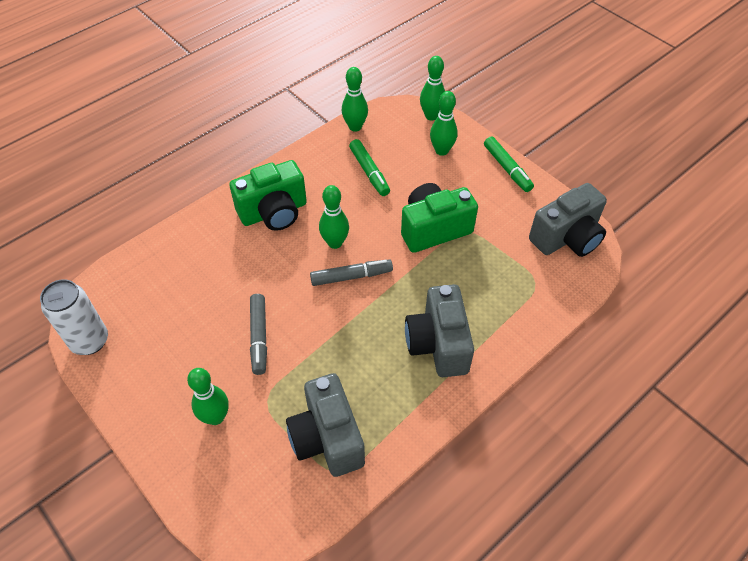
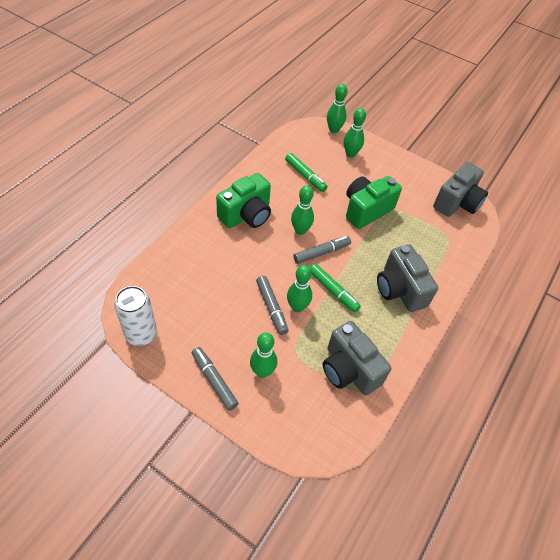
camera: 20 degrees left, 0 degrees up
(152, 416) = (214, 381): none -> grey marker
(355, 127) = (282, 144): green bowling pin -> green bowling pin (297, 307)
(507, 168) = (400, 161): green marker -> green marker (333, 291)

